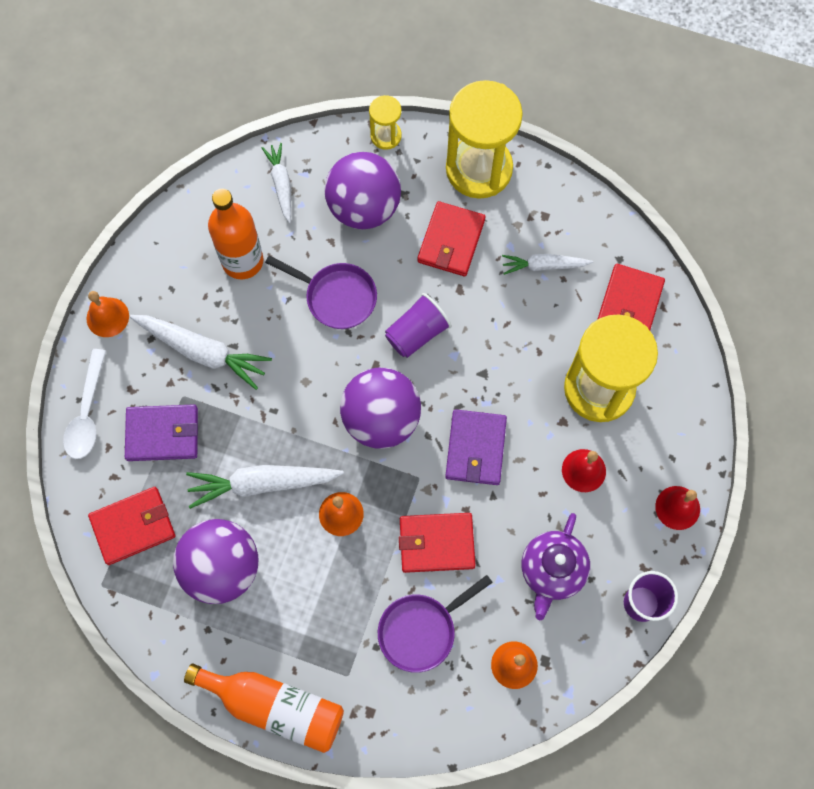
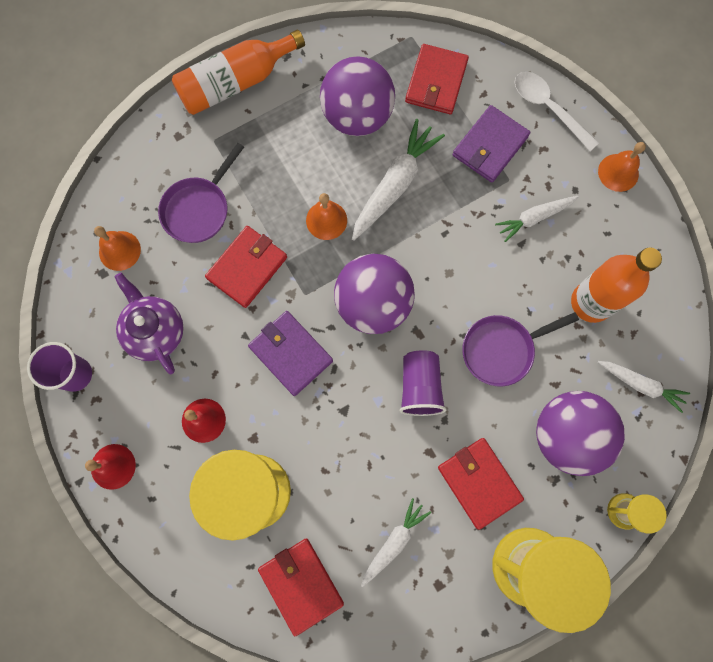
camera: 130 degrees right, 5 degrees up
(203, 352) = (534, 218): white carrot -> white carrot, size x0.62
(421, 630) = (199, 209): purple pan -> purple pan turned 150 degrees counterclockwise

